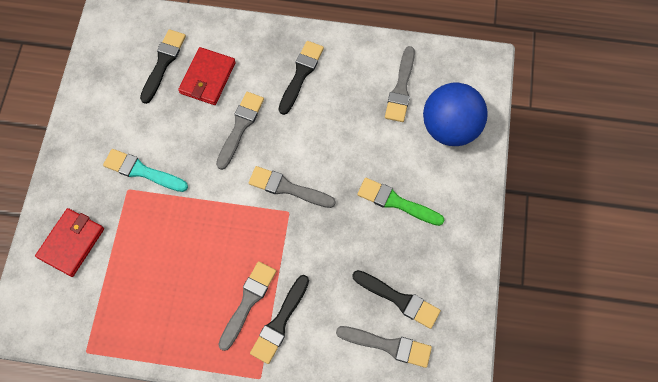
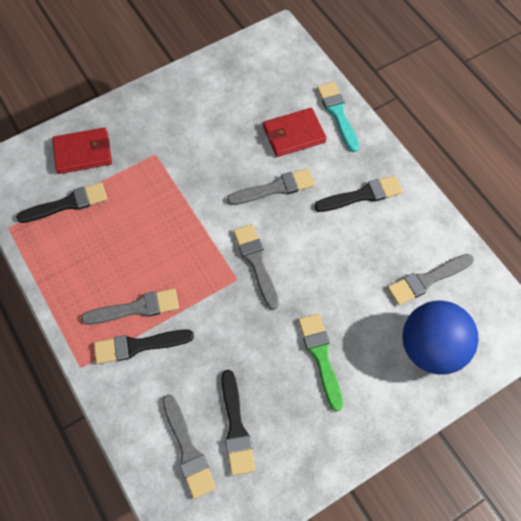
camera: 50 degrees right, 5 degrees down
(142, 171) = (178, 152): turquoise brush -> turquoise brush (338, 114)
(163, 63) = (276, 97): black brush -> black brush (67, 204)

